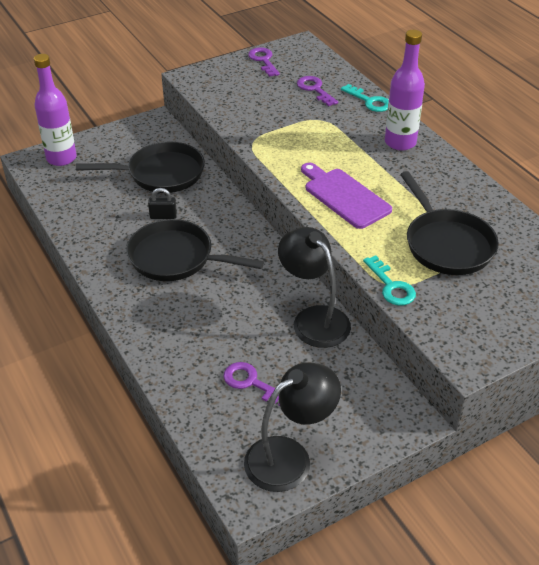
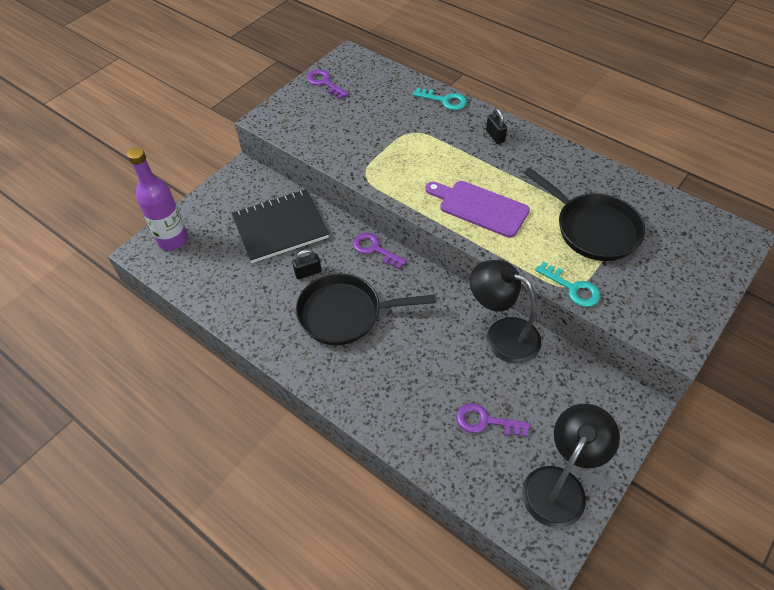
camera: 20 degrees left, 10 degrees up
(161, 174) = (280, 227): black pan -> black notebook
(315, 89) = (389, 101): purple key -> purple key (374, 249)
(400, 142) = (495, 136): purple bottle -> black padlock

